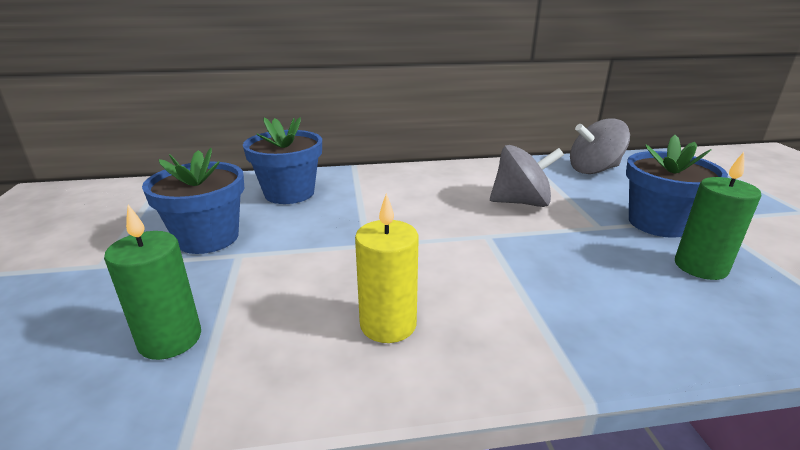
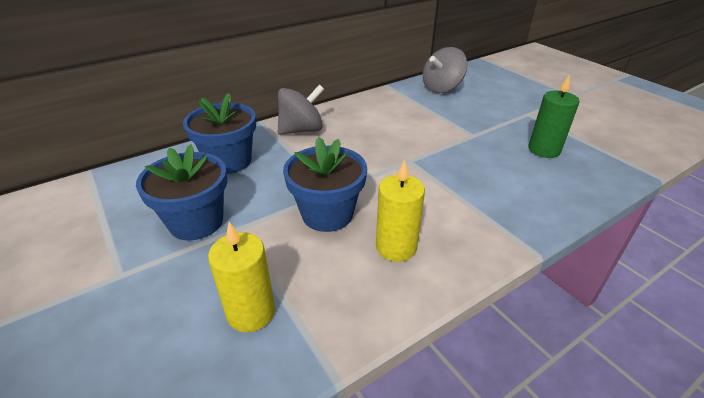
camera: 25 degrees left, 10 degrees up
(170, 339) = (251, 312): green candle -> yellow candle
(521, 202) = (413, 127): grey spinning top -> grey spinning top (301, 130)
(658, 223) = (505, 124): blue flower pot -> blue flower pot (327, 214)

